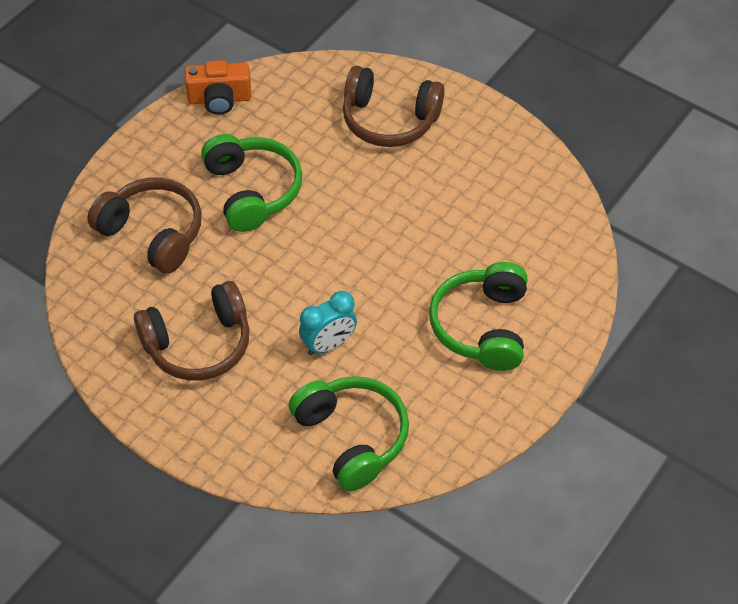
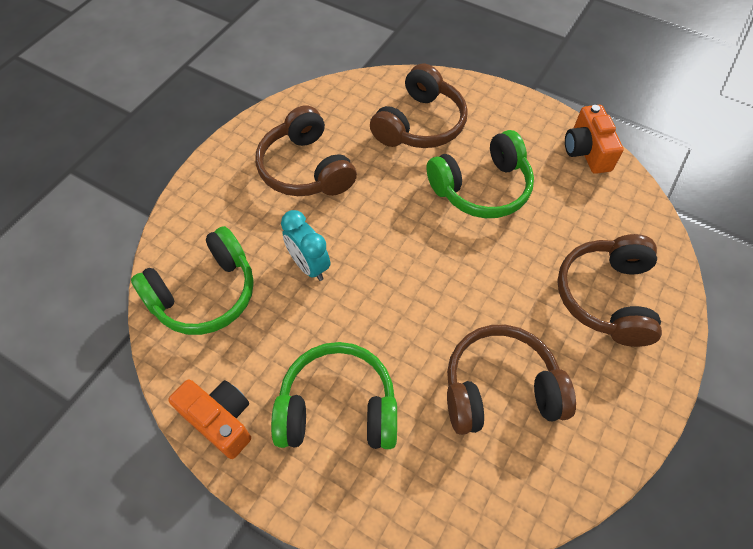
camera: 85 degrees right, 5 degrees up
(471, 208) = (500, 389): none -> brown headphones
(489, 418) = (220, 420): none -> orange camera

